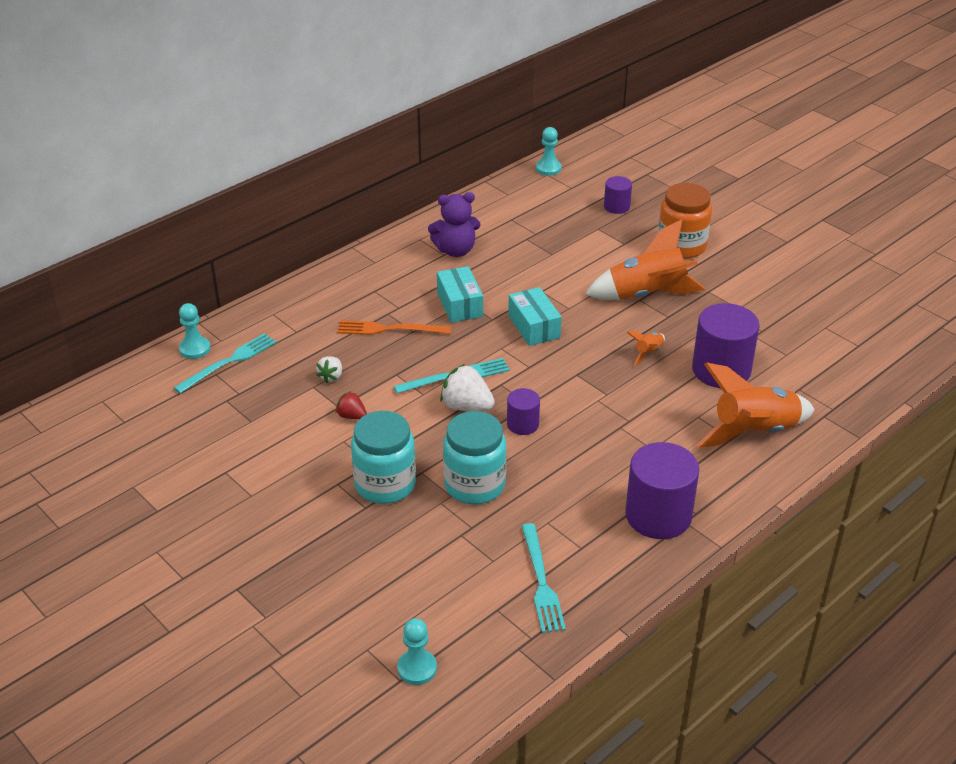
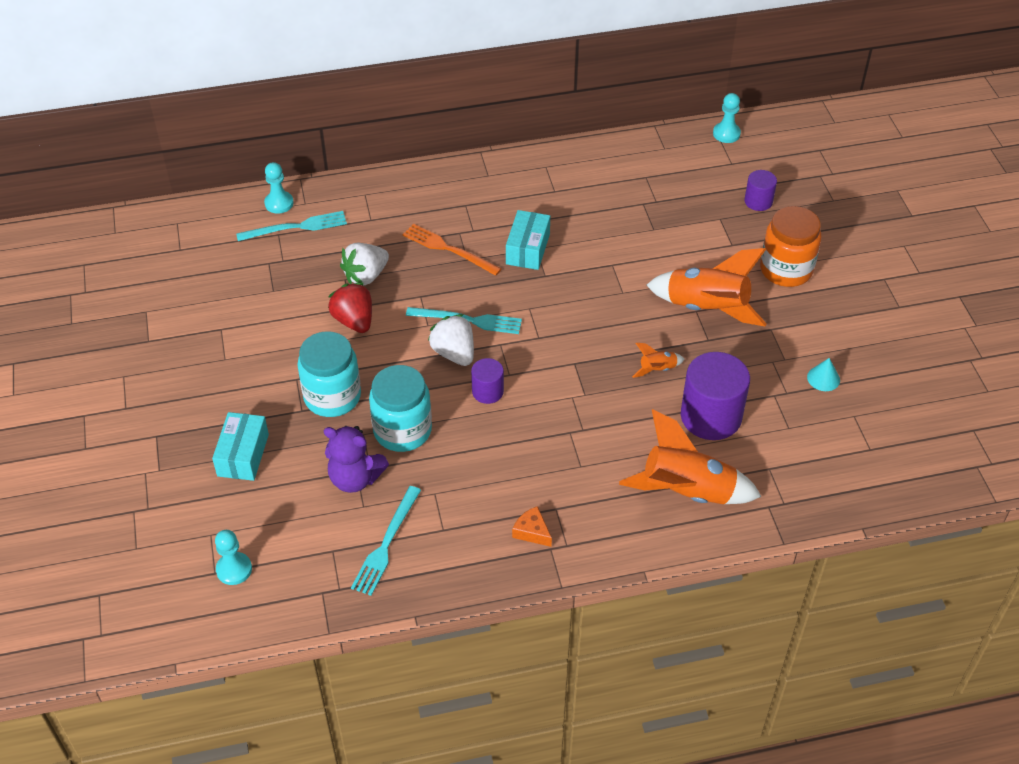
camera: 30 degrees right, 10 degrees up
(331, 377) = (366, 276): white strawberry -> white strawberry, size x1.72
(351, 416) = (354, 321): red strawberry -> red strawberry, size x1.72
(455, 250) = (568, 191): purple teddy bear -> purple teddy bear (355, 478)
(534, 327) = (575, 299): turquoise box -> turquoise box (243, 455)
(658, 515) = (532, 532): purple cylinder -> orange cheese
(779, 310) = (823, 378): none -> turquoise cone

